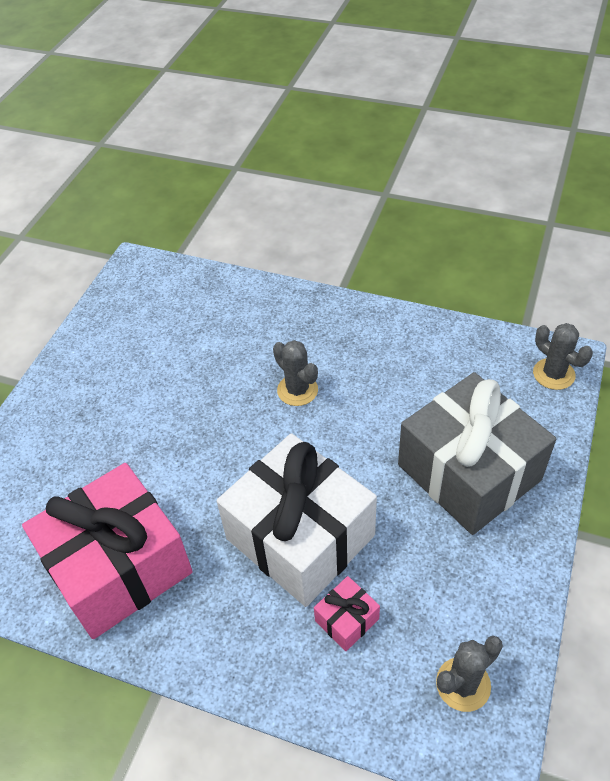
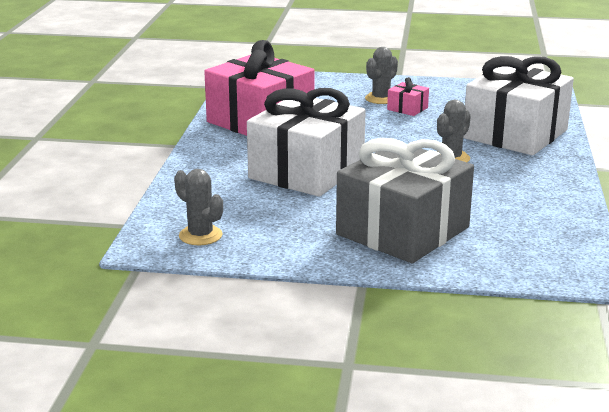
camera: 75 degrees right, 25 degrees down
(249, 322) = (515, 134): none -> white gift
(346, 619) = (242, 192): pink gift -> pink gift (407, 108)
(553, 374) = (556, 269): grey cactus -> grey cactus (381, 98)

